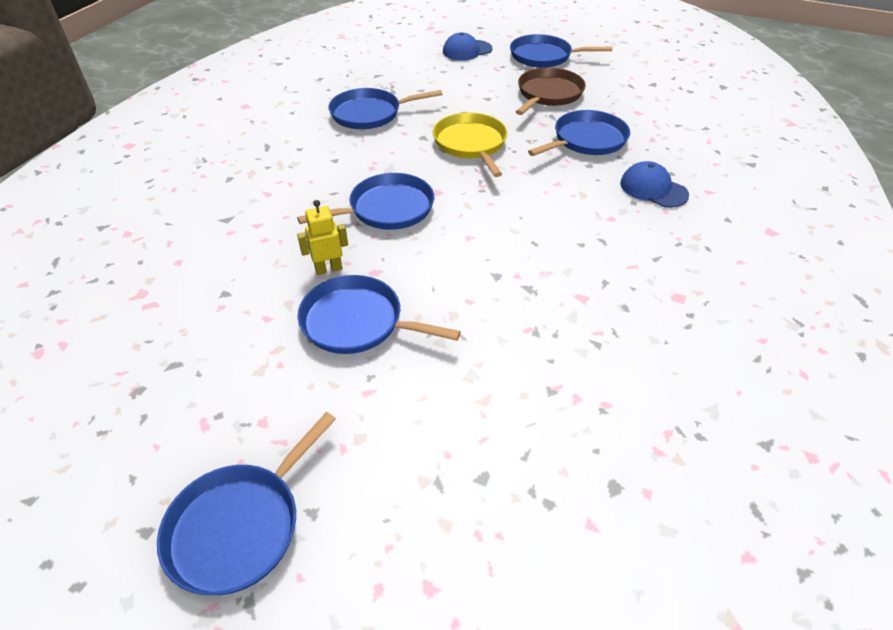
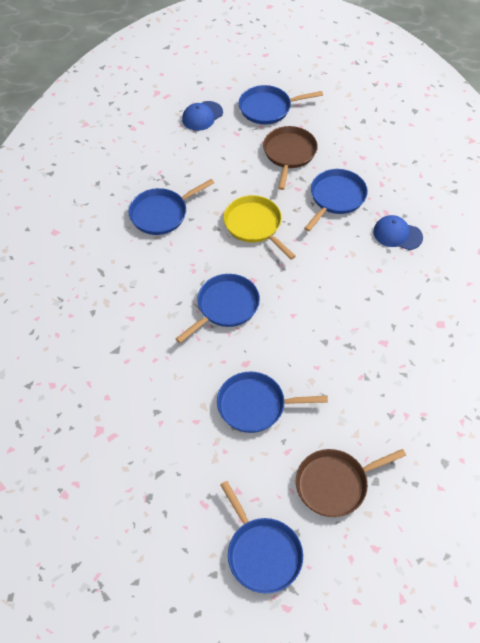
camera: 20 degrees left, 10 degrees up
(239, 526) = (262, 553): blue pan -> blue pan turned 45 degrees counterclockwise
(328, 269) = (213, 370): yellow robot -> none
(414, 460) = (335, 484): none -> brown pan

